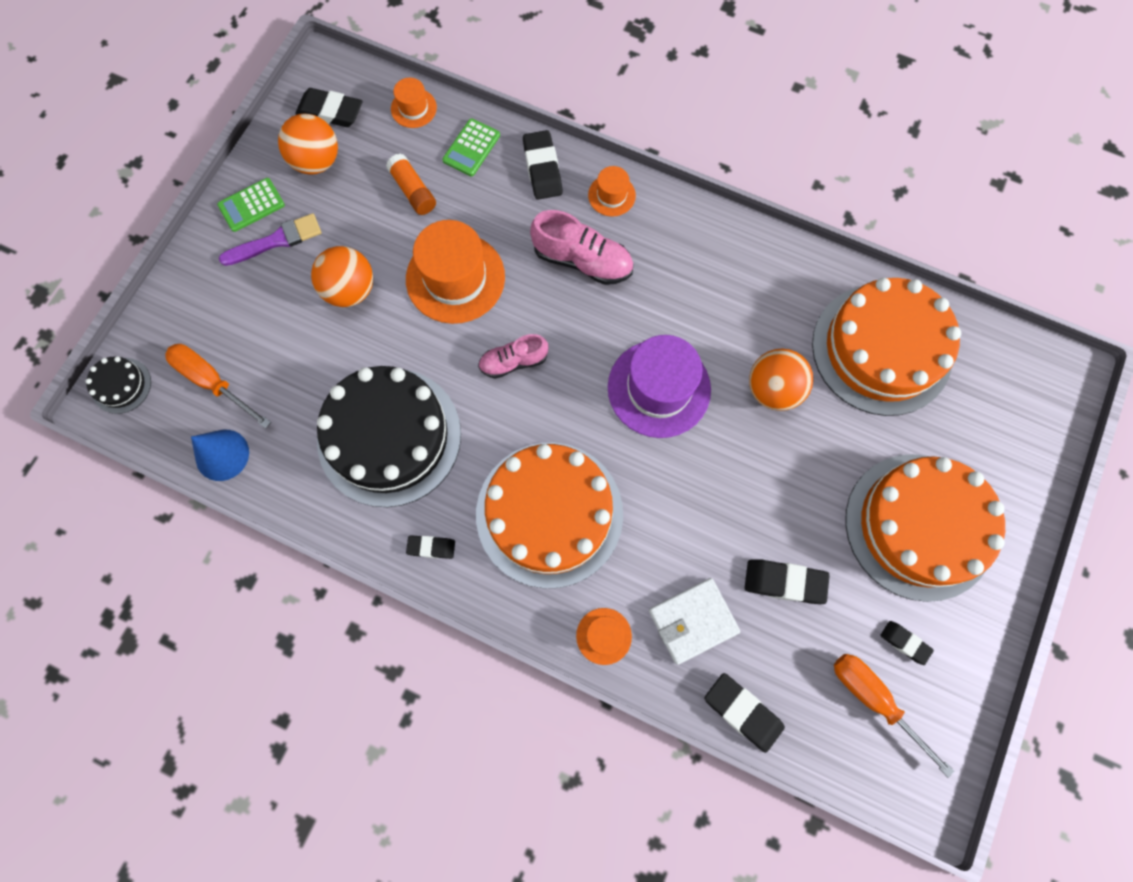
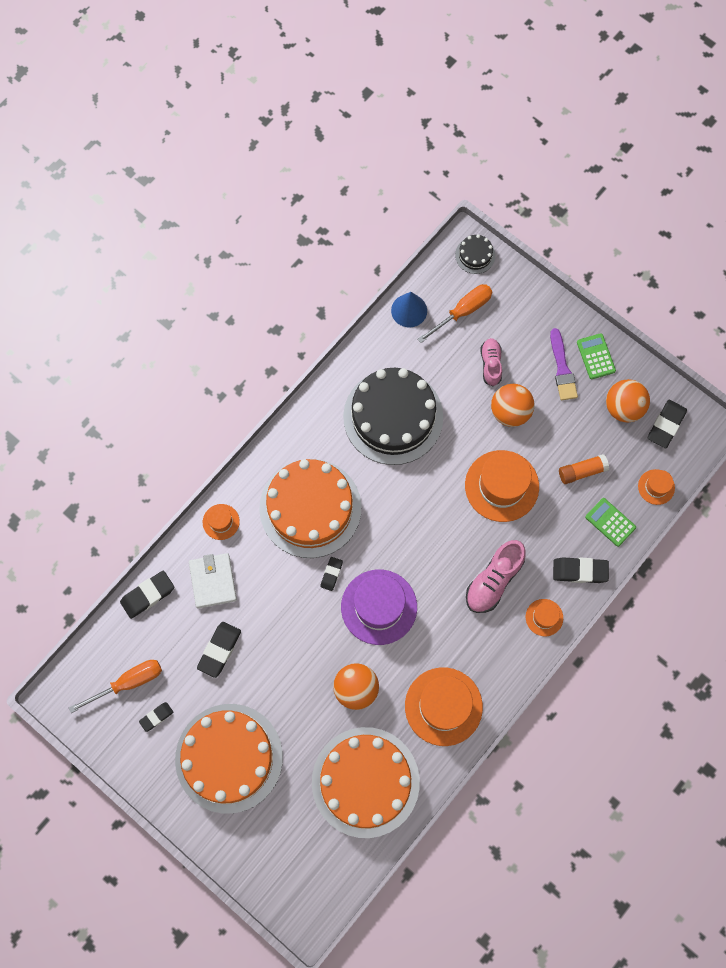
camera: 105 degrees right, 0 degrees up
(431, 547) = (309, 428): black eraser -> black eraser (331, 574)
(513, 362) = (426, 511): pink shoe -> pink shoe (491, 364)
(757, 282) = (443, 706): none -> orange hat

